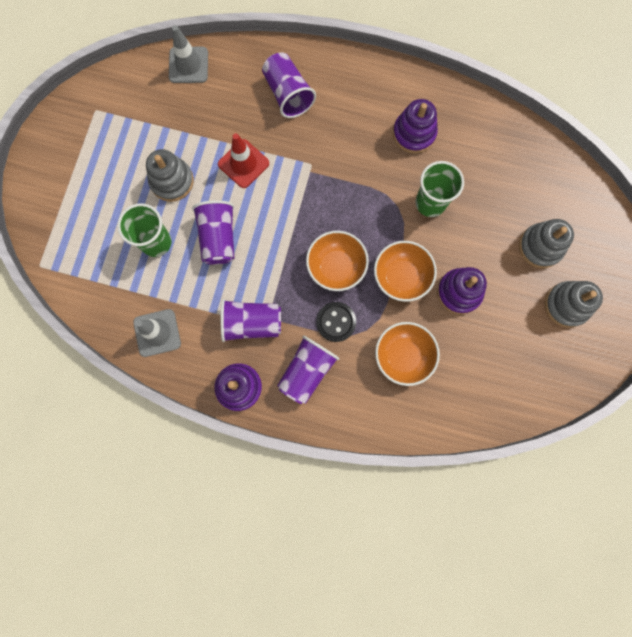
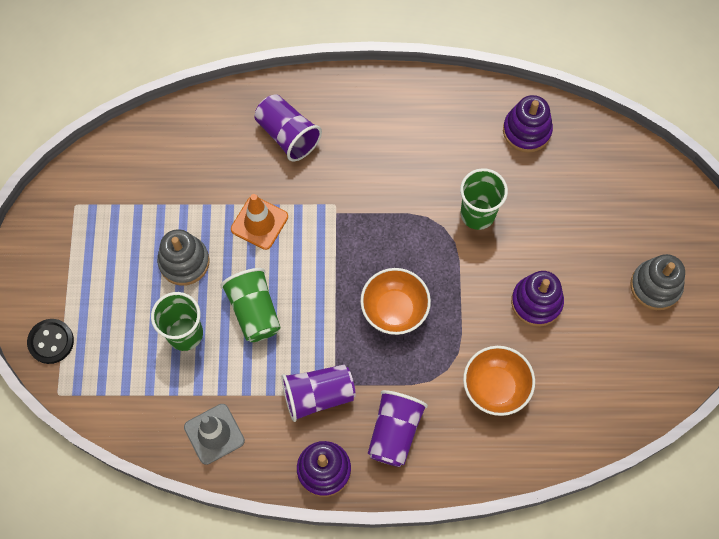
camera: 15 degrees left, 10 degrees down
(188, 65) = (167, 130): grey traffic cone -> none
(218, 238) = (254, 311): purple cup -> green cup
(243, 164) = (259, 223): red traffic cone -> orange traffic cone
(336, 322) = (411, 369): black button -> black button (51, 342)
(401, 277) = (469, 302): orange bowl -> none
(414, 133) = (438, 144): purple stacking toy -> purple stacking toy (526, 131)
(540, 247) = (609, 231): grey stacking toy -> none

